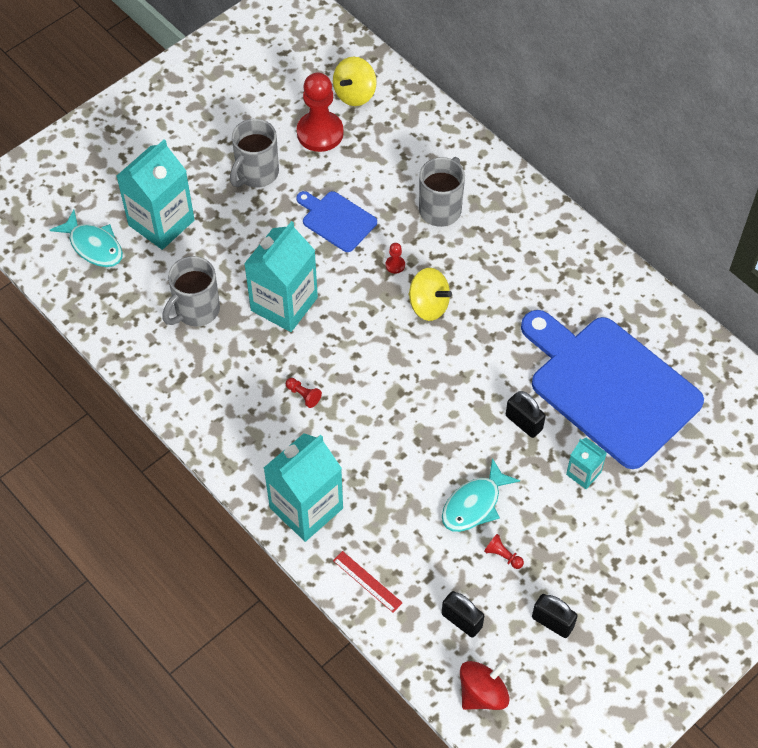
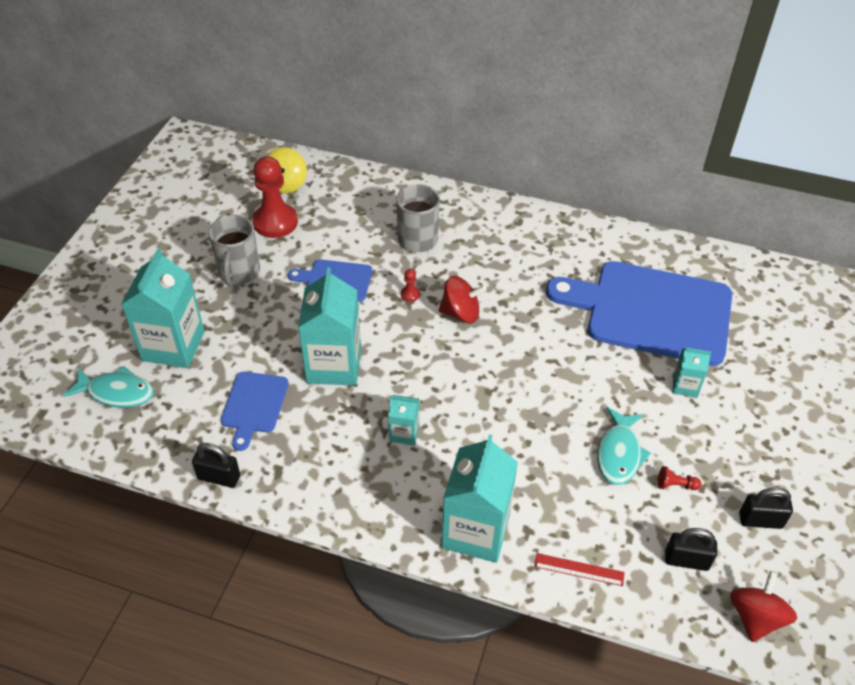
camera: 30 degrees left, 10 degrees down
(196, 310) = (254, 405): grey mug -> blue cutting board
(303, 395) = (404, 433): red pawn -> turquoise carton
(428, 305) = (461, 313): yellow spinning top -> red spinning top
(524, 422) = (607, 368): black padlock -> black padlock (219, 477)

